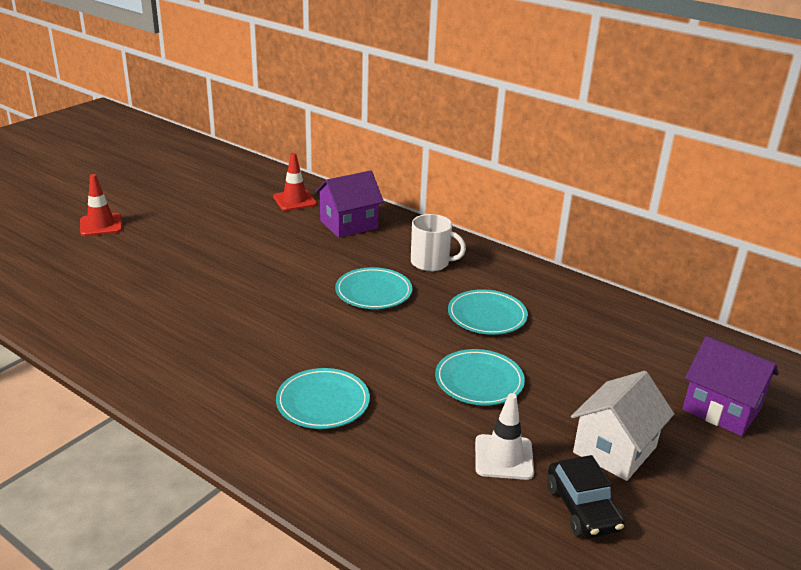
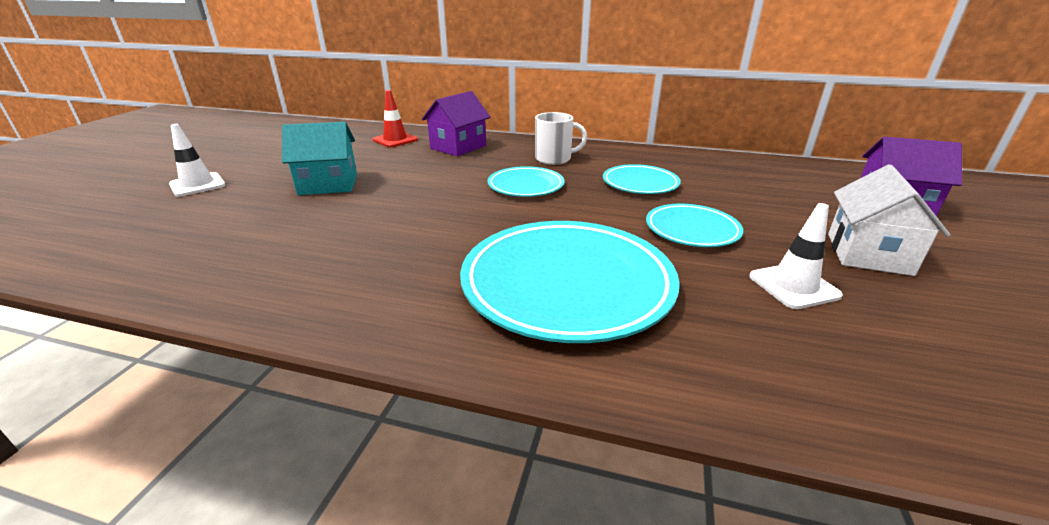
camera: 20 degrees left, 0 degrees up
(101, 225) = (197, 185): red traffic cone -> white traffic cone
(203, 249) = (328, 184): none -> turquoise house
(323, 402) = (567, 283): turquoise plate -> turquoise plate, size x1.90
(582, 508) = (919, 311): black car -> none

